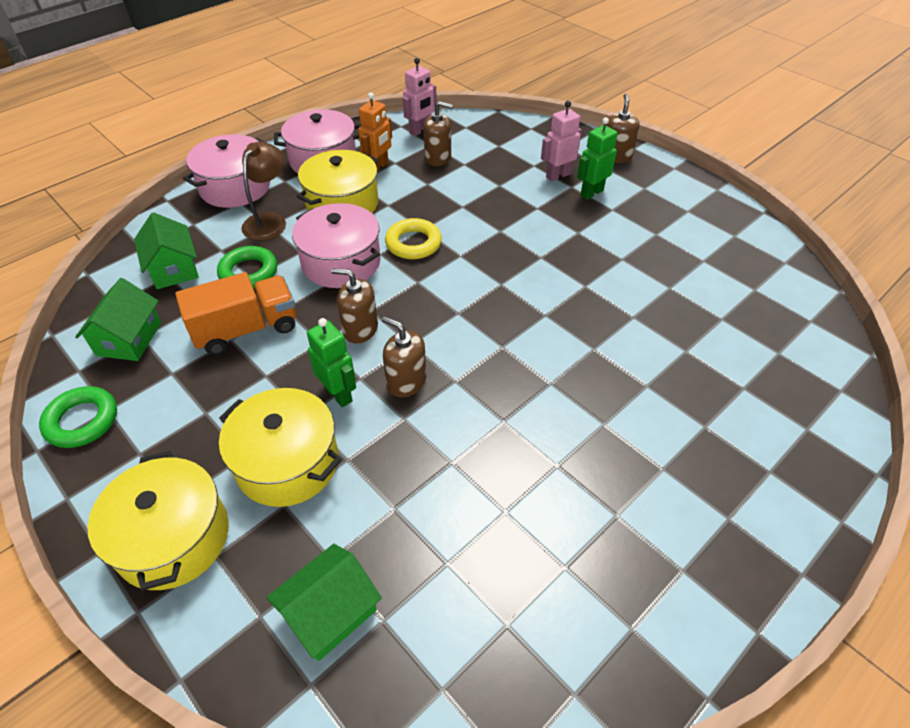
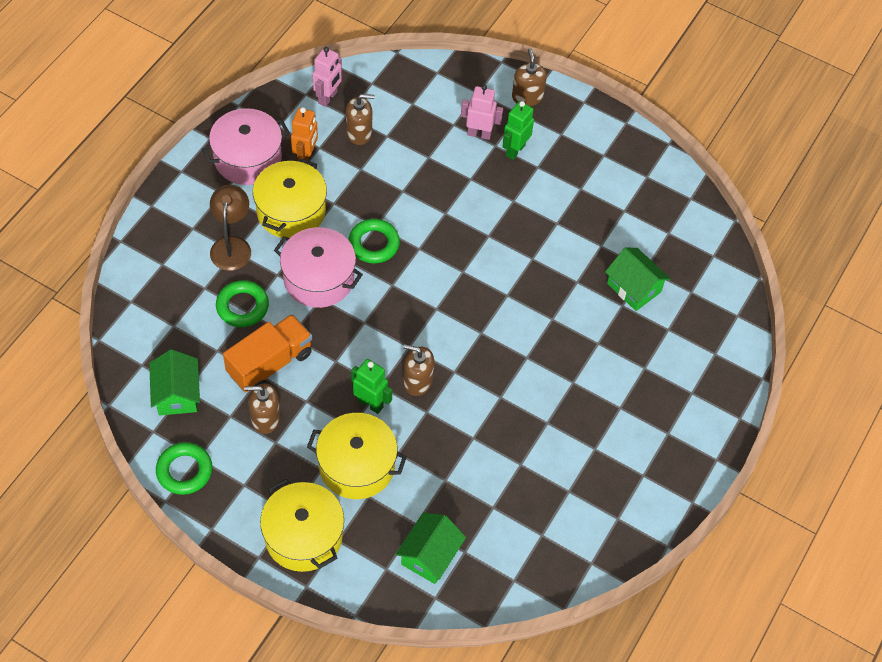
camera: 20 degrees left, 10 degrees up
(174, 269) = (173, 317): green house -> green house (634, 287)
(235, 187) = (178, 211): pink pot -> none
(360, 329) = (363, 342): brown soap dispenser -> brown soap dispenser (265, 418)
(413, 243) = (374, 244): yellow ring -> green ring
(557, 175) = (479, 134): pink robot -> pink robot turned 60 degrees clockwise

